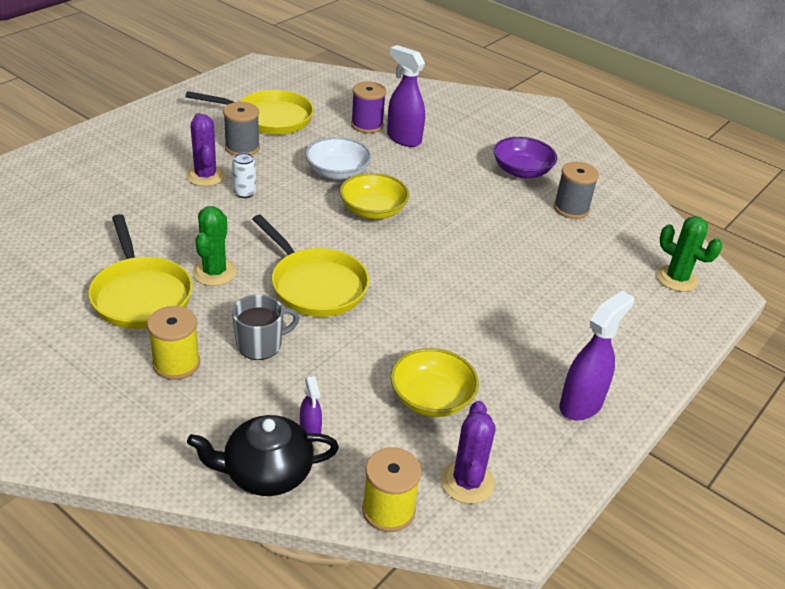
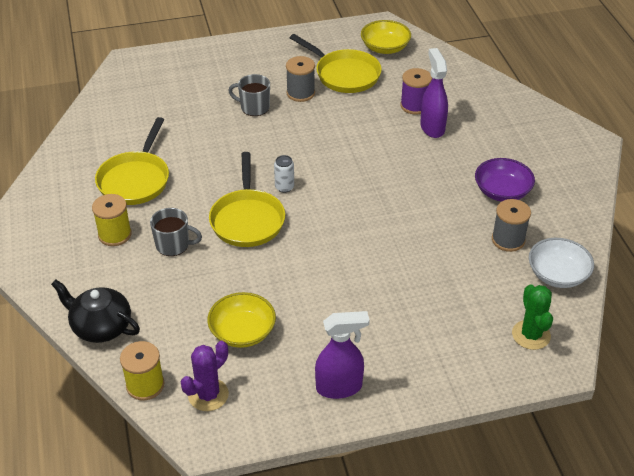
camera: 40 degrees right, 5 degrees up
(205, 176) = (254, 107): purple cactus -> grey mug
(214, 272) = (192, 183): green cactus -> none
(245, 193) = (268, 130): white can -> white can (284, 187)
(310, 431) = (149, 314): purple spray bottle -> none
(337, 172) = (350, 138): white bowl -> white bowl (557, 274)
(373, 210) = (345, 179): yellow bowl -> yellow bowl (385, 48)

